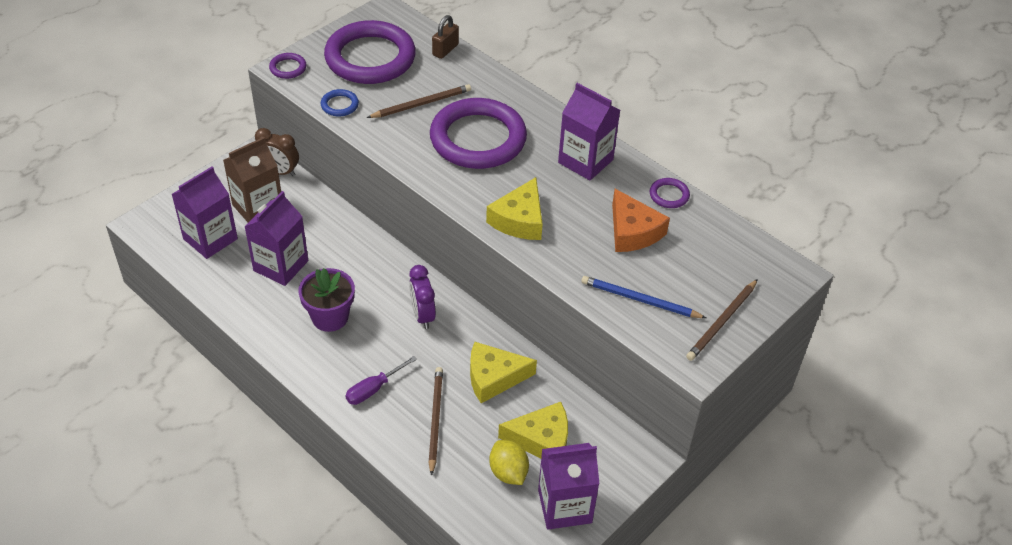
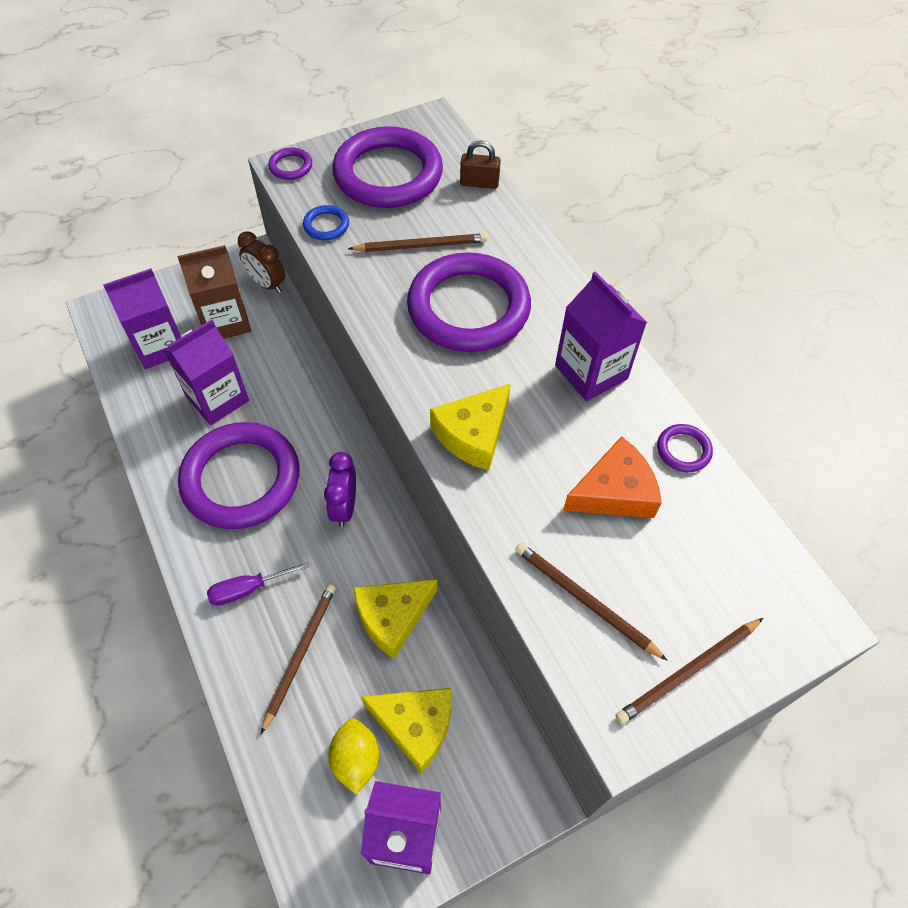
camera: 20 degrees right, 10 degrees up
(330, 317) = (241, 479): purple flower pot -> purple ring
(445, 50) = (479, 183): brown padlock -> brown padlock turned 45 degrees clockwise
(494, 377) = (392, 617): yellow cheese -> yellow cheese turned 45 degrees counterclockwise
(632, 231) = (614, 491): orange cheese -> orange cheese turned 105 degrees counterclockwise
(640, 300) = (585, 600): blue pencil -> brown pencil

